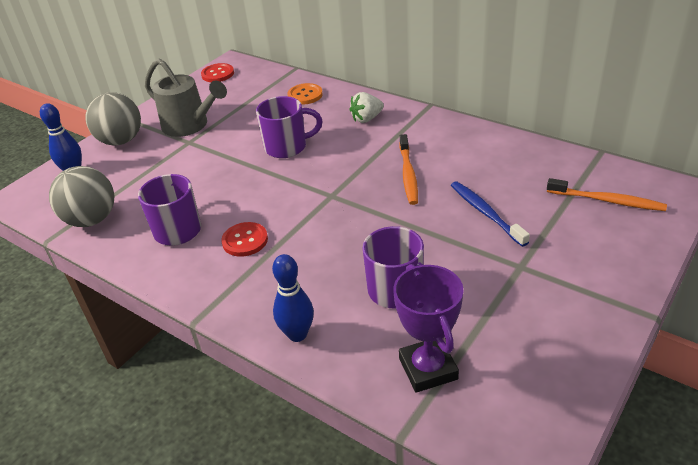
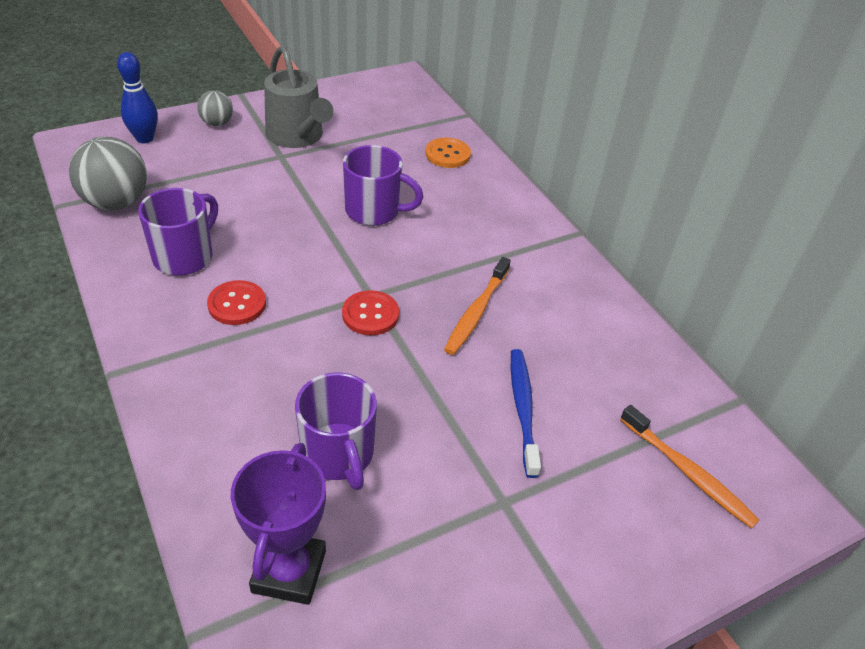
camera: 20 degrees right, 5 degrees up
(121, 141) = (217, 123): grey ball -> grey ball, size x0.55
(218, 74) = (377, 86): red button -> red button (370, 314)
(297, 334) = (194, 447): blue bowling pin -> none
(366, 119) = (490, 216): white strawberry -> none

